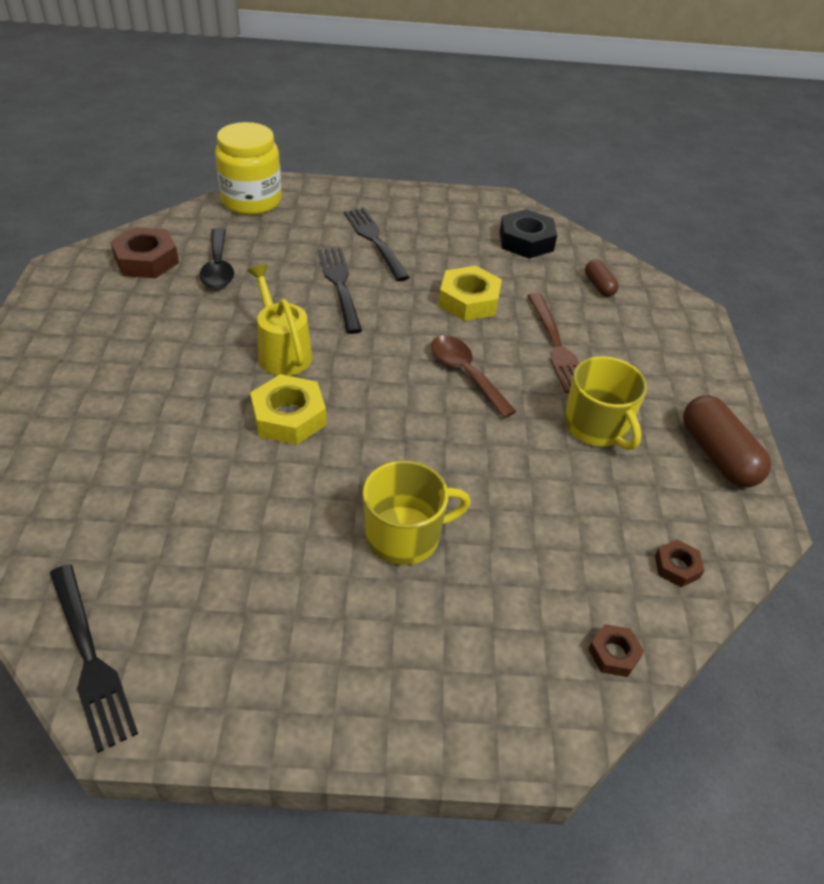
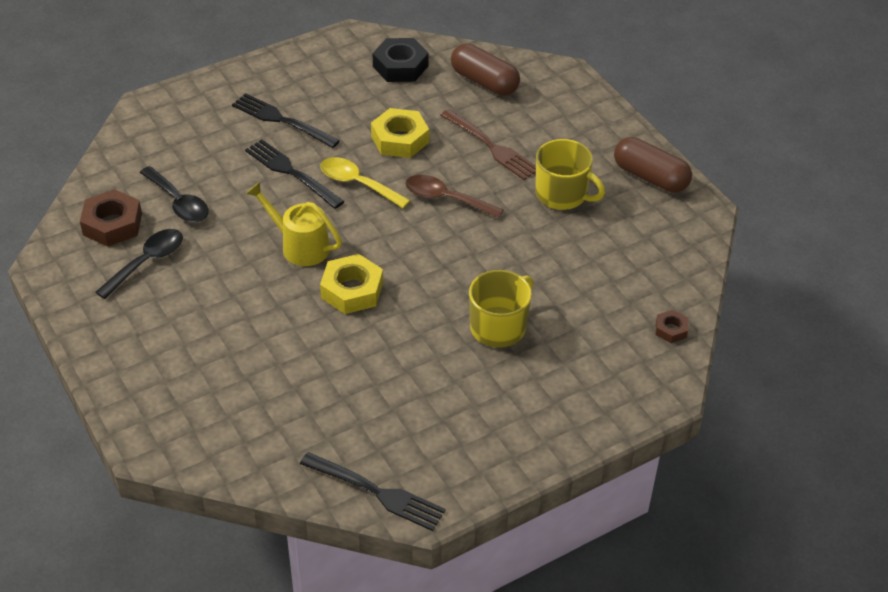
camera: 30 degrees left, 0 degrees up
(138, 303) = (147, 262): none -> black spoon
(251, 201) = (142, 129): yellow jar -> none
(391, 321) = (357, 183): none -> yellow spoon
(599, 286) = (484, 82): brown capsule -> brown capsule, size x1.83
(677, 567) = (672, 262): brown nut -> none

